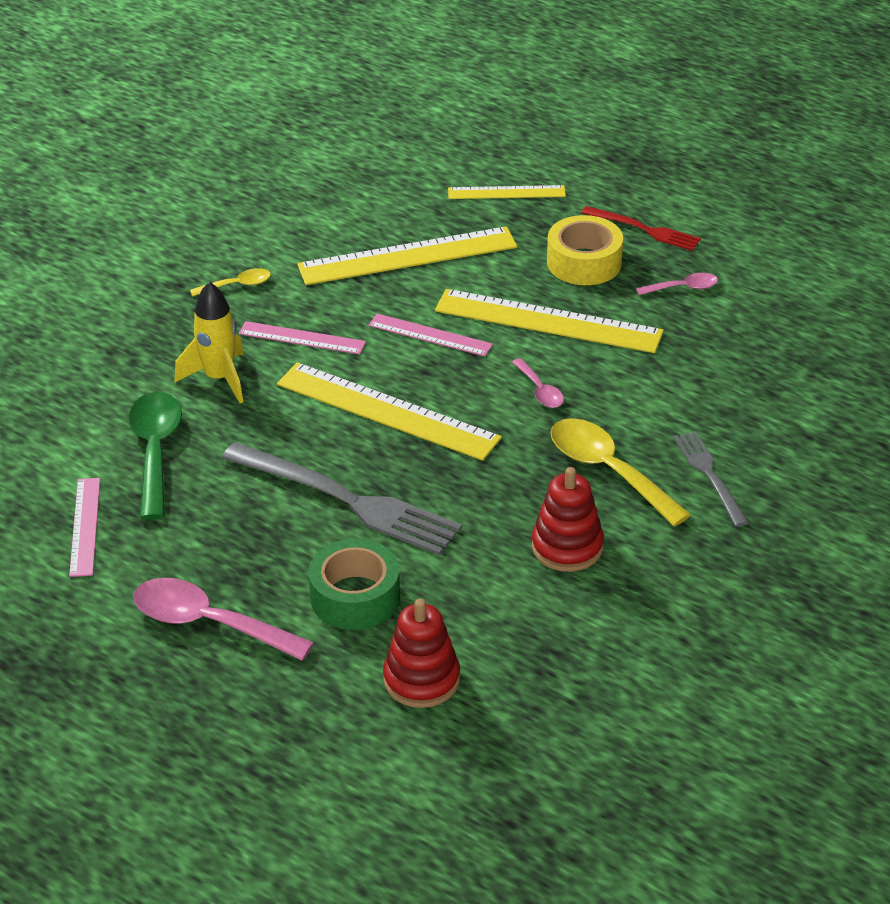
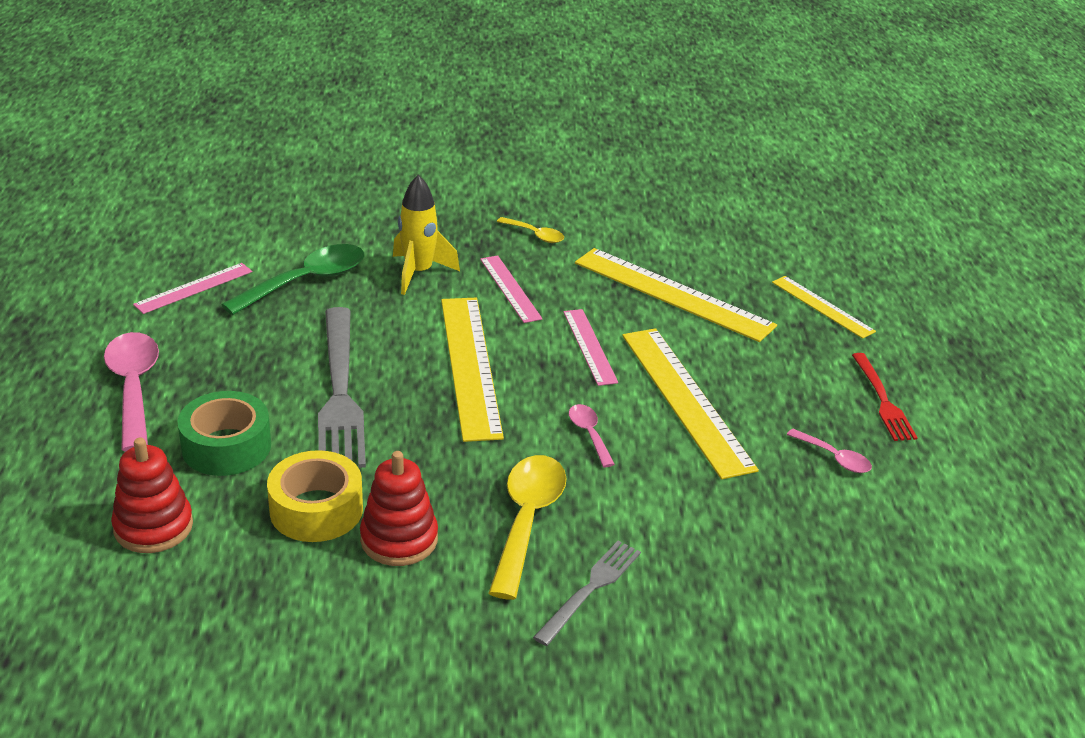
camera: 50 degrees right, 5 degrees down
(540, 390) = (589, 434): pink spoon -> pink spoon turned 135 degrees clockwise
(584, 262) = (790, 386): yellow tape -> yellow tape (316, 509)

